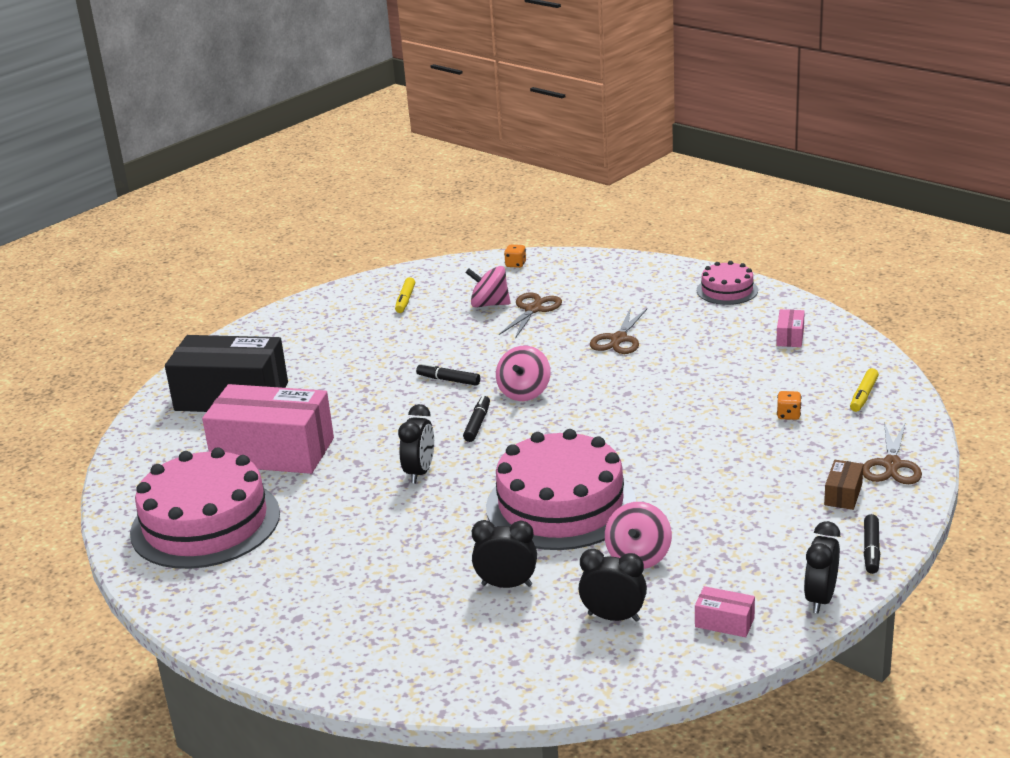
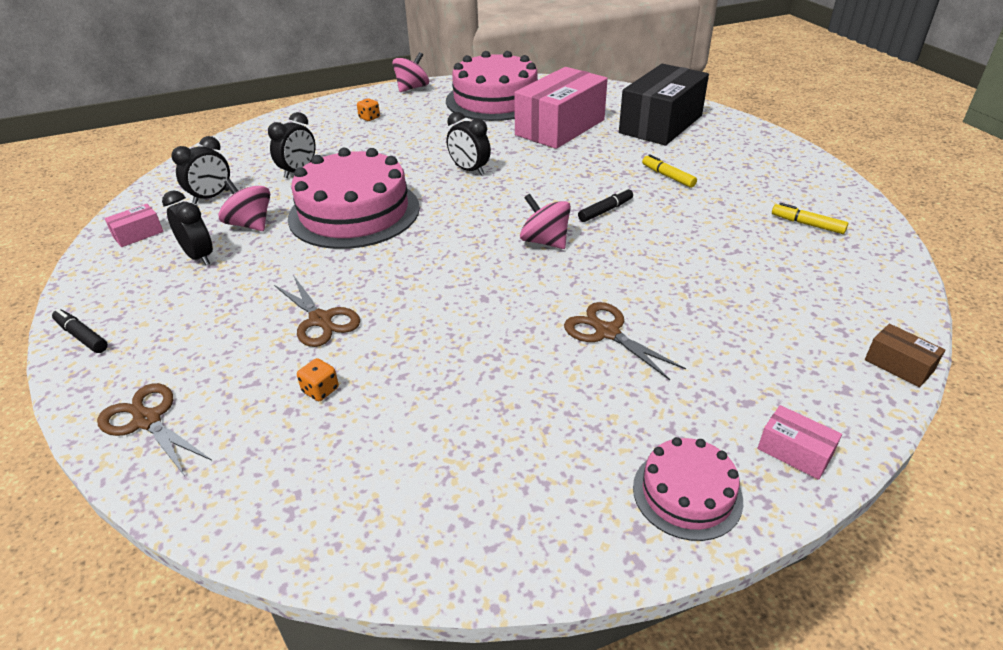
camera: 115 degrees right, 10 degrees up
(477, 424) = (513, 207): black marker -> none
(489, 304) = (764, 271): pink spinning top -> pink spinning top (412, 88)
(515, 264) = (883, 319): orange dice -> orange dice (369, 118)
(533, 309) = (731, 296): brown scissors -> brown scissors (320, 320)
(790, 337) = (488, 489): pink box -> pink box (794, 452)
(820, 599) = (86, 283): black clock -> black clock (199, 257)
(843, 494) = (161, 359): brown box -> brown box (898, 365)
(863, 395) = (282, 480): yellow marker -> yellow marker (668, 176)

